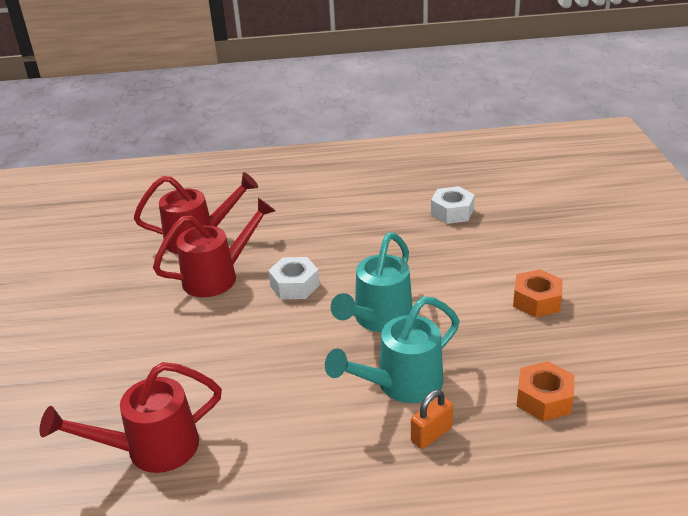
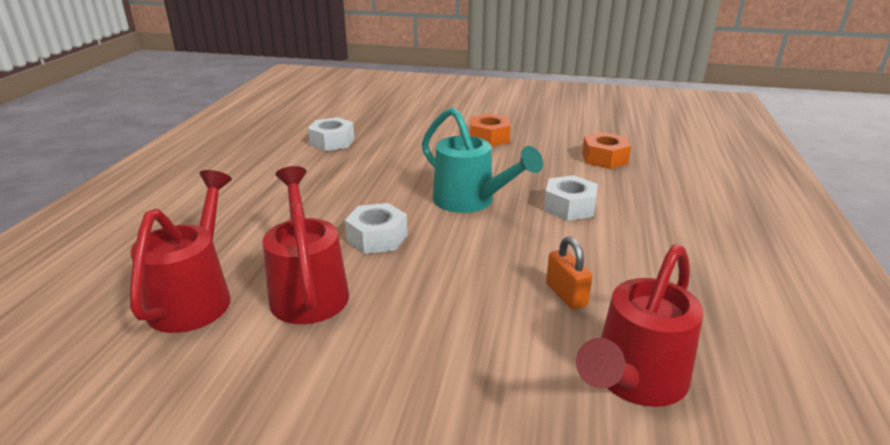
camera: 75 degrees left, 5 degrees down
(151, 449) = (634, 380): red watering can -> red watering can turned 45 degrees clockwise
(401, 384) = (569, 207): turquoise watering can -> white nut
(431, 434) = (636, 205): orange padlock -> orange padlock (566, 295)

